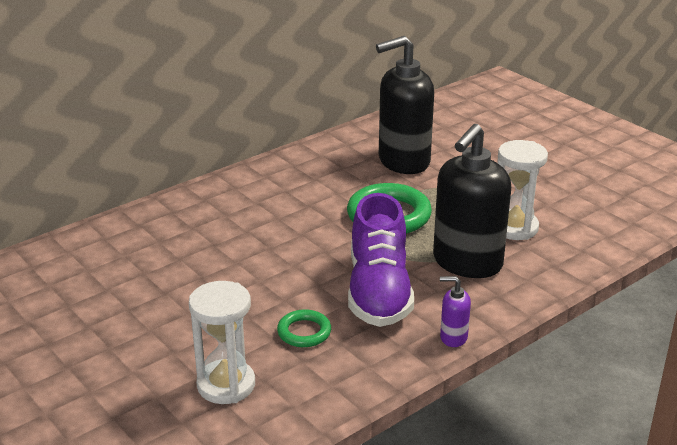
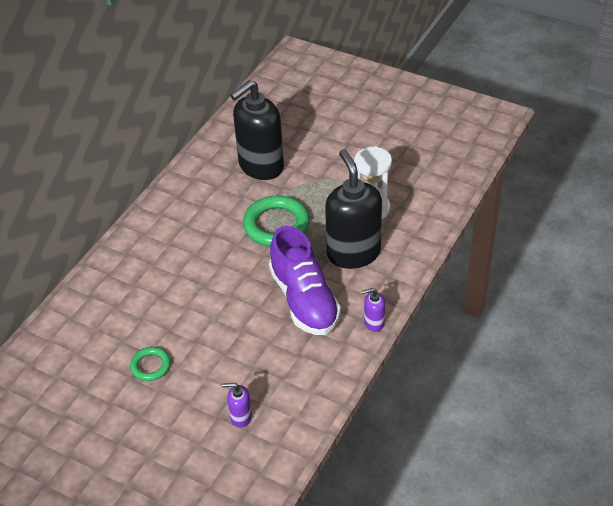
camera: 20 degrees left, 15 degrees up
(226, 385) = (240, 417): white hourglass -> purple soap dispenser
(304, 332) = (270, 353): green ring -> green ring (150, 366)
(467, 263) = (353, 253): black soap dispenser -> black soap dispenser turned 150 degrees clockwise

